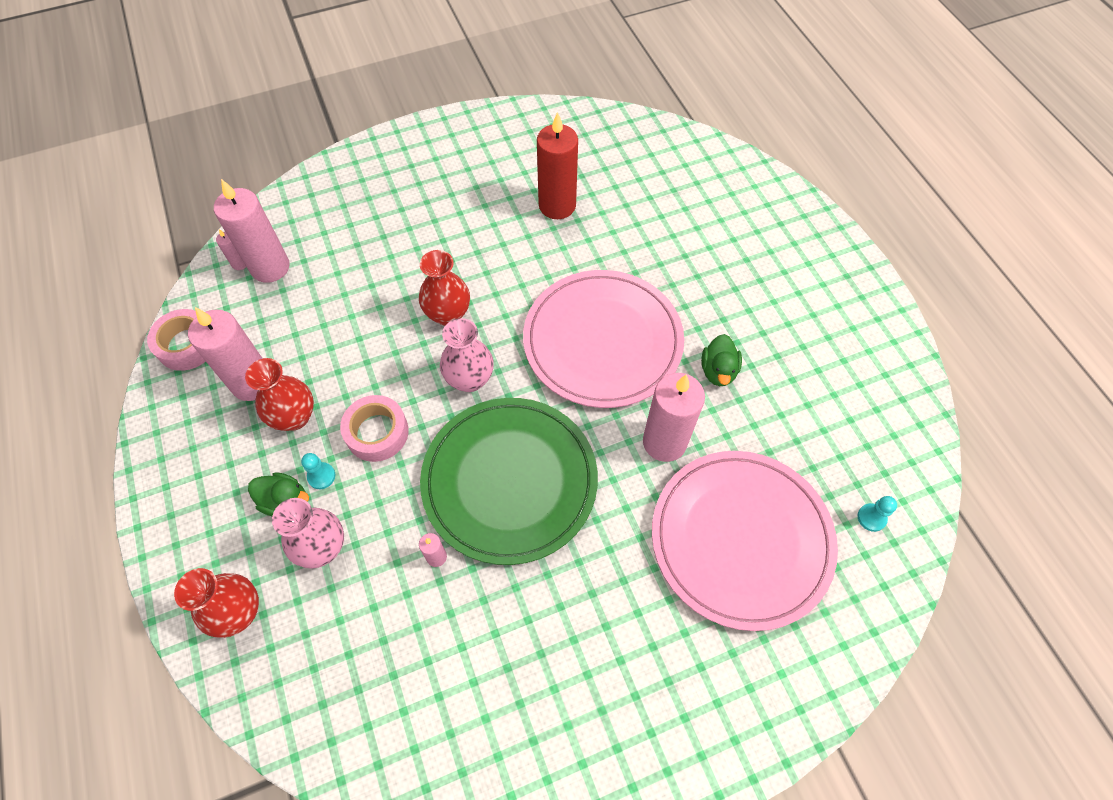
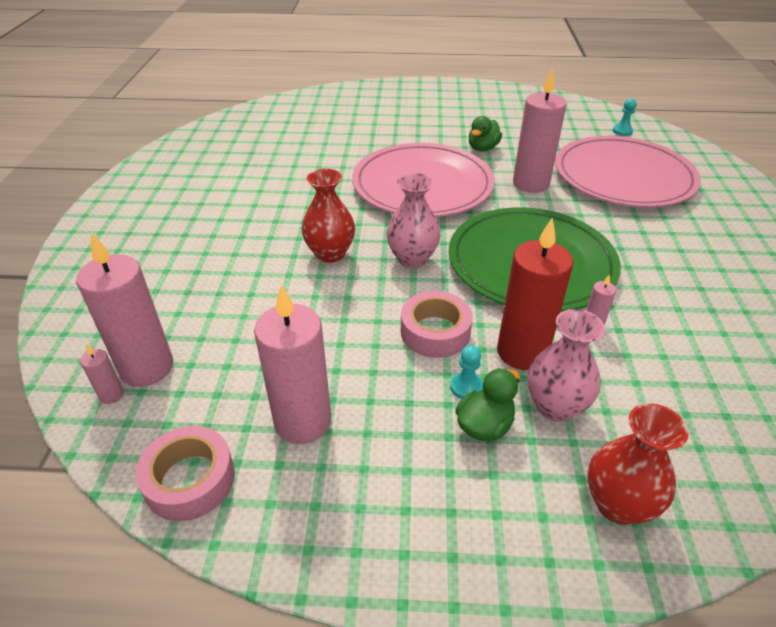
camera: 65 degrees left, 20 degrees down
(294, 417) = (376, 392): red vase -> none
(557, 205) = (269, 170): red candle -> red candle (522, 352)
(718, 371) = (482, 148): green duck -> green duck turned 90 degrees clockwise

